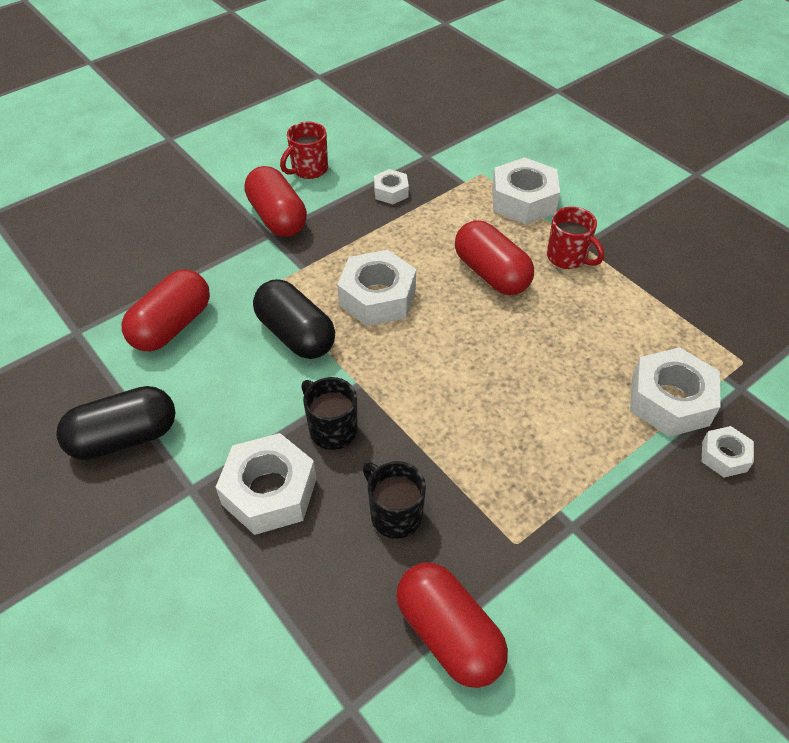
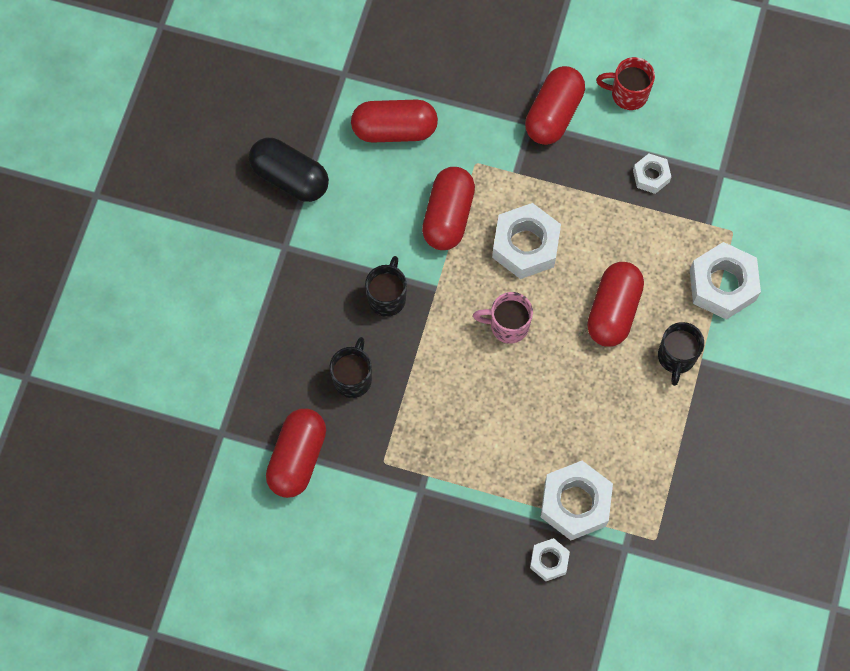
camera: 55 degrees right, 20 degrees up
(269, 491) = (315, 293): white nut -> none
(295, 335) = (448, 216): black capsule -> red capsule
(444, 352) = (507, 326): none -> pink mug
(568, 258) = (676, 358): red mug -> black mug

